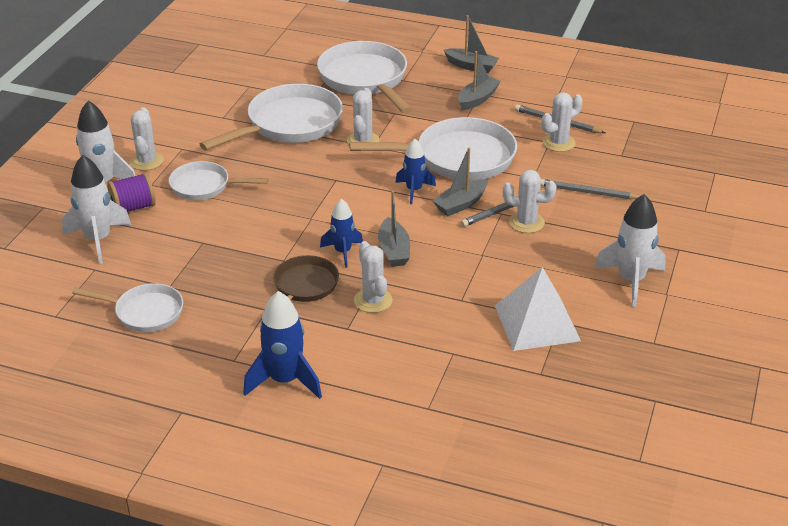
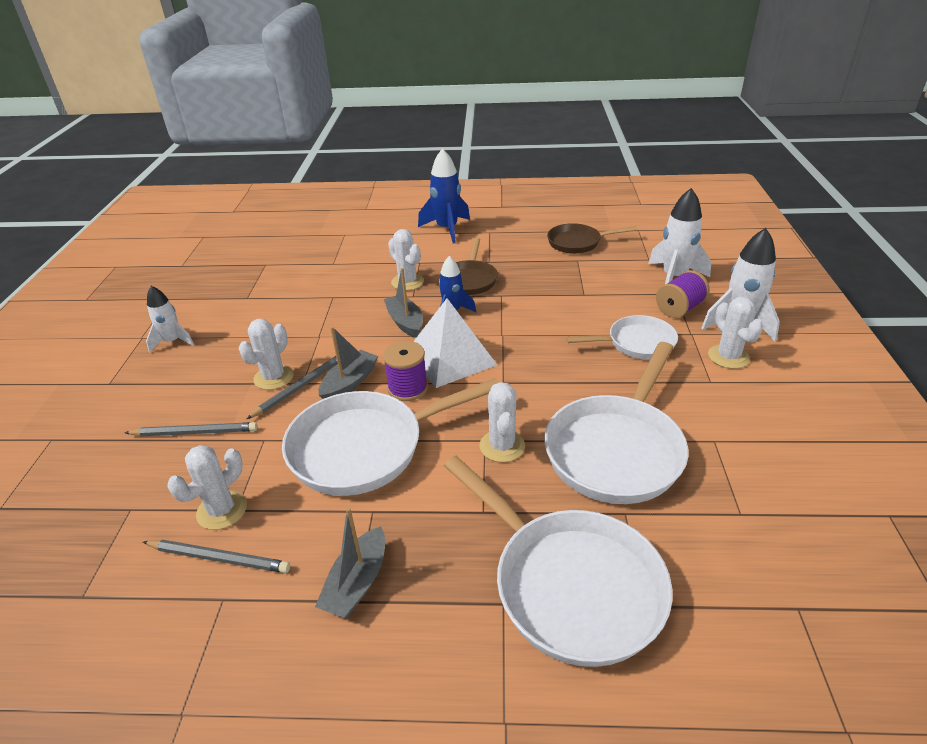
camera: 165 degrees right, 0 degrees up
(145, 312) = (577, 243): white pan -> brown pan
(414, 190) = (407, 388): blue rocket -> purple spool
(471, 66) = (385, 692): grey boat -> none
(526, 223) = (273, 377): white cactus -> white cactus turned 60 degrees counterclockwise
(536, 323) = (266, 293): white pyramid -> white pyramid (451, 358)
(631, 280) = (173, 341): white rocket -> white rocket, size x0.64

